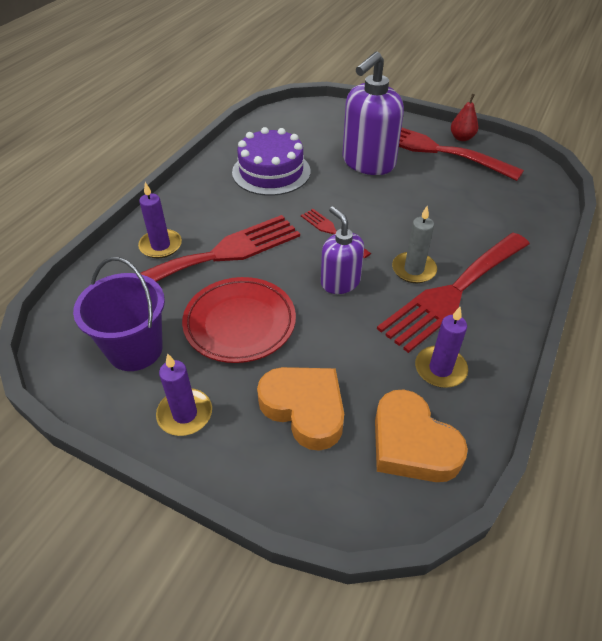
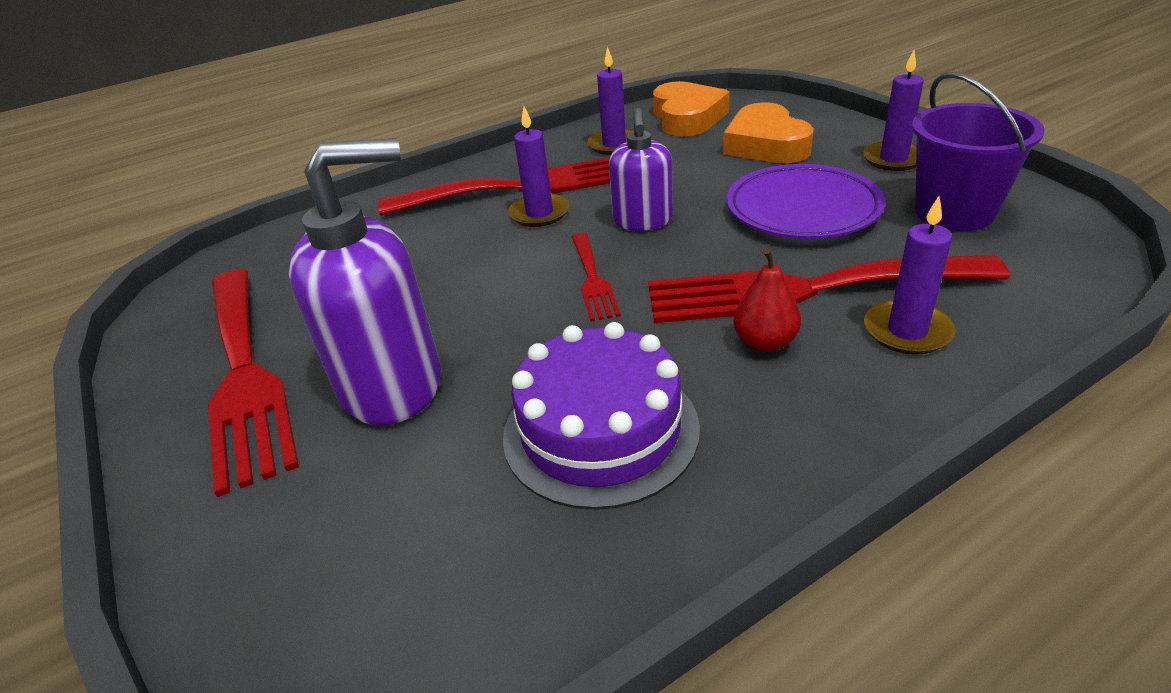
camera: 145 degrees left, 10 degrees down
(240, 323) = (802, 209): red plate -> purple plate
(413, 269) = (539, 213): grey candle -> purple candle
(461, 138) = (160, 383): red pear -> red pear (765, 342)

